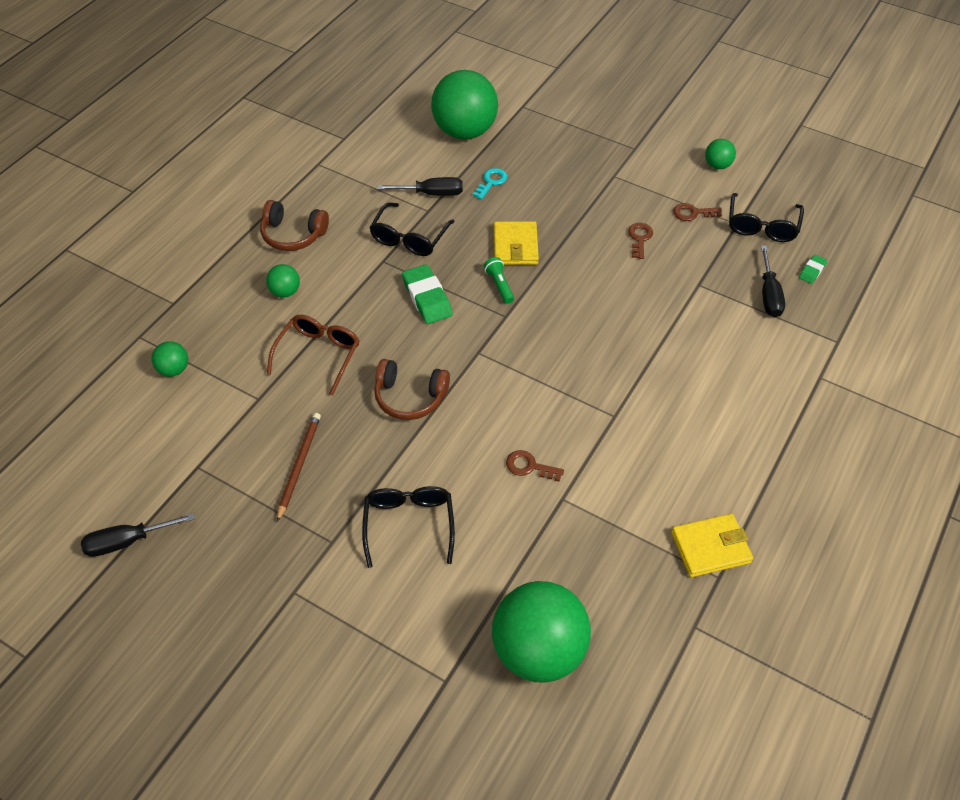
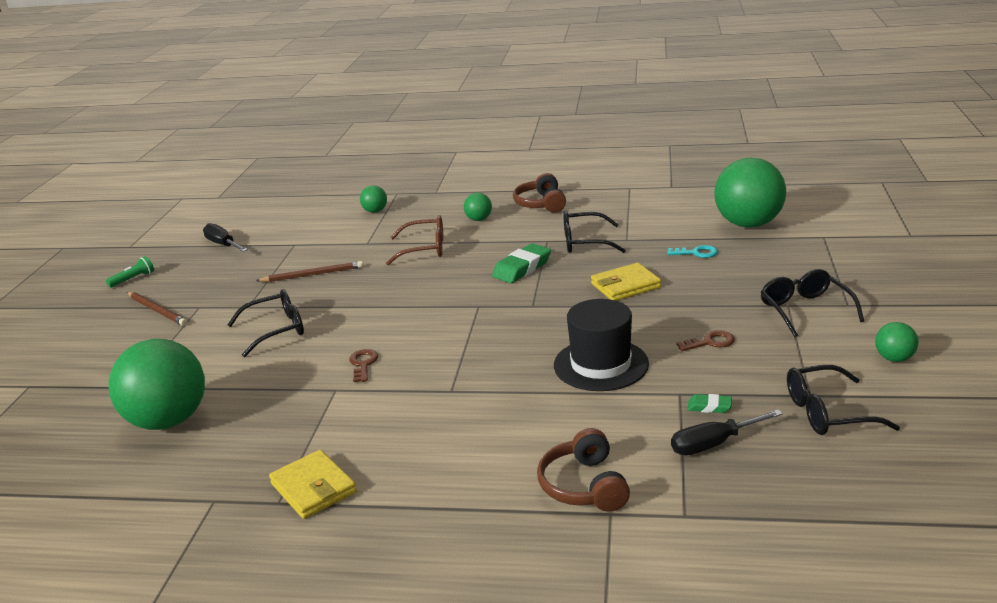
camera: 70 degrees right, 25 degrees down
(268, 639) = (157, 310): none -> brown pencil
(410, 397) = (406, 293): brown headphones -> brown headphones (584, 486)
(431, 193) = (649, 234): black screwdriver -> none
(499, 285) = (568, 293): green flashlight -> green flashlight (133, 279)
(628, 171) = (805, 310): none -> black glasses
(632, 310) = (601, 364): none -> black hat
(692, 213) = (790, 363): brown key -> none
(812, 271) = (791, 467): green eraser -> green eraser (709, 407)

